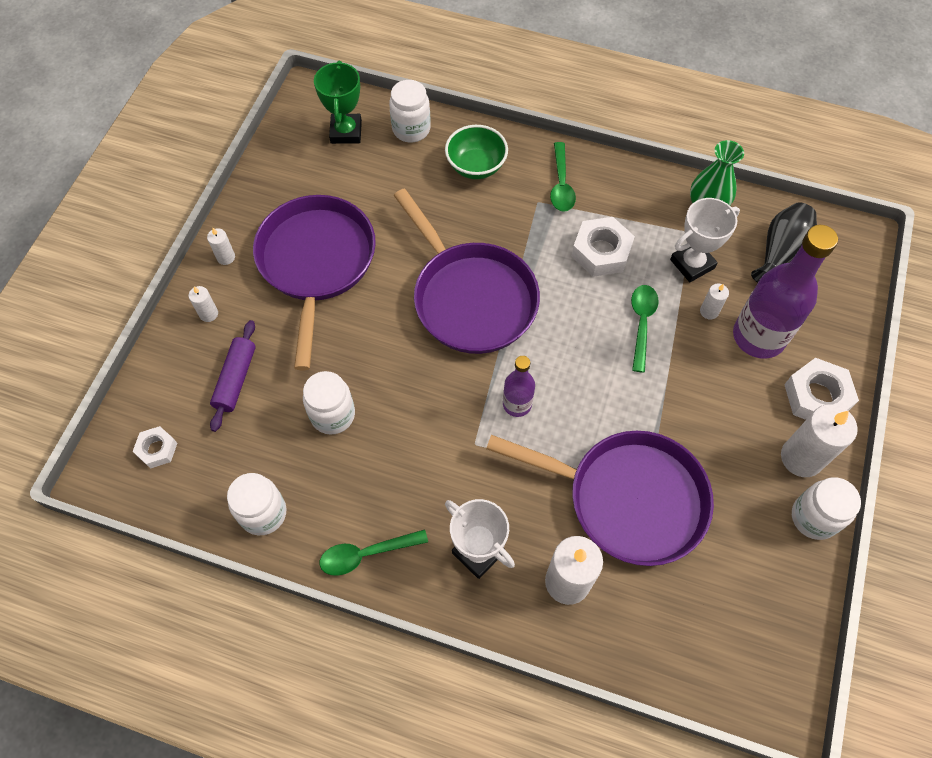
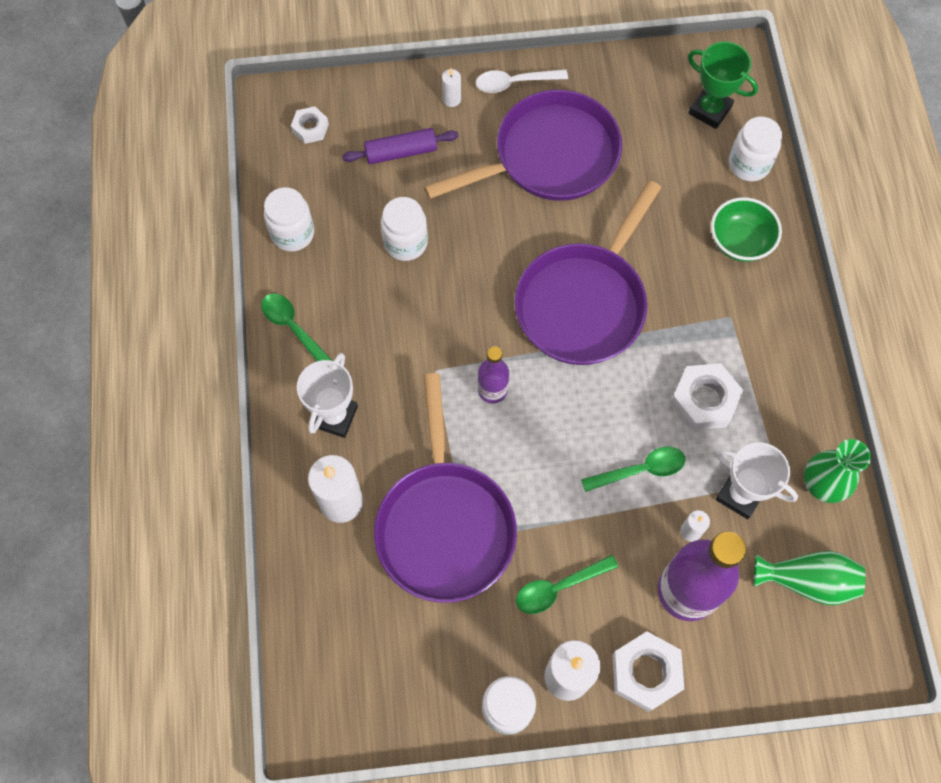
camera: 65 degrees right, 5 degrees up
(226, 257) = (514, 83): white candle -> white spoon
(346, 132) = (710, 110): green trophy -> green trophy turned 60 degrees clockwise
(561, 184) = (765, 330): green spoon -> green spoon (559, 587)
(780, 252) = (807, 581): black vase -> green vase

